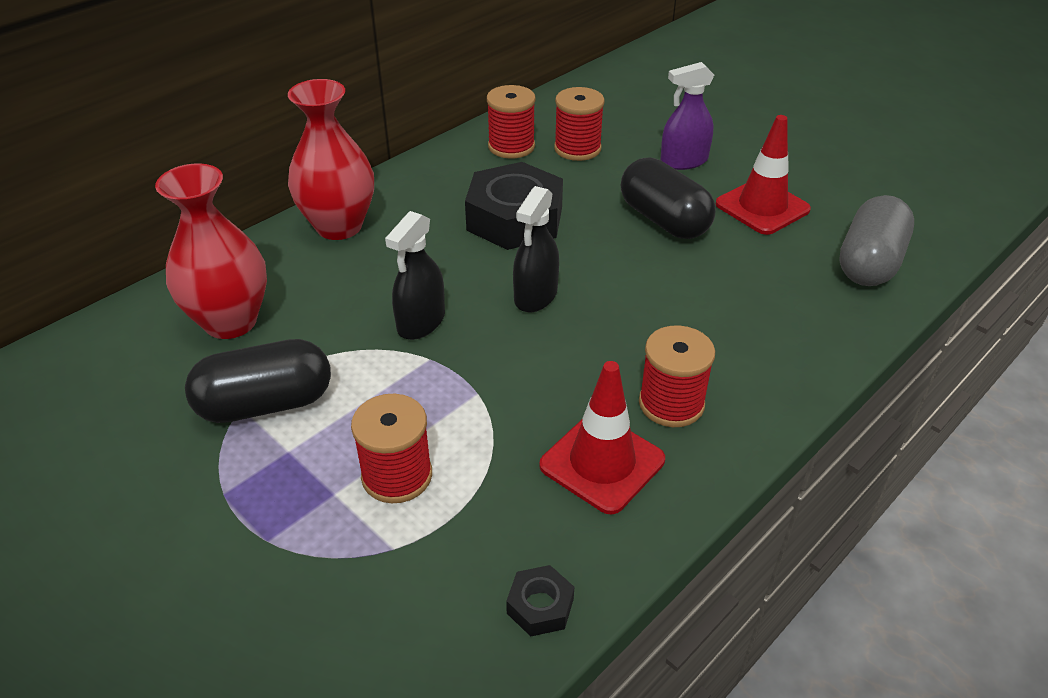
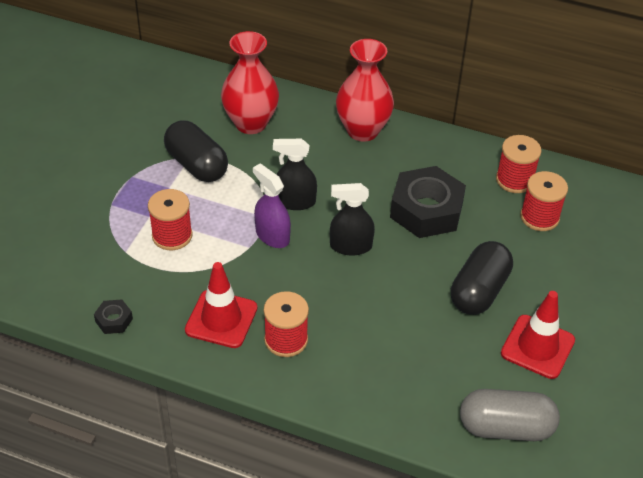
camera: 65 degrees right, 5 degrees up
(684, 161) = (569, 284): purple spray bottle -> purple spray bottle (272, 236)

